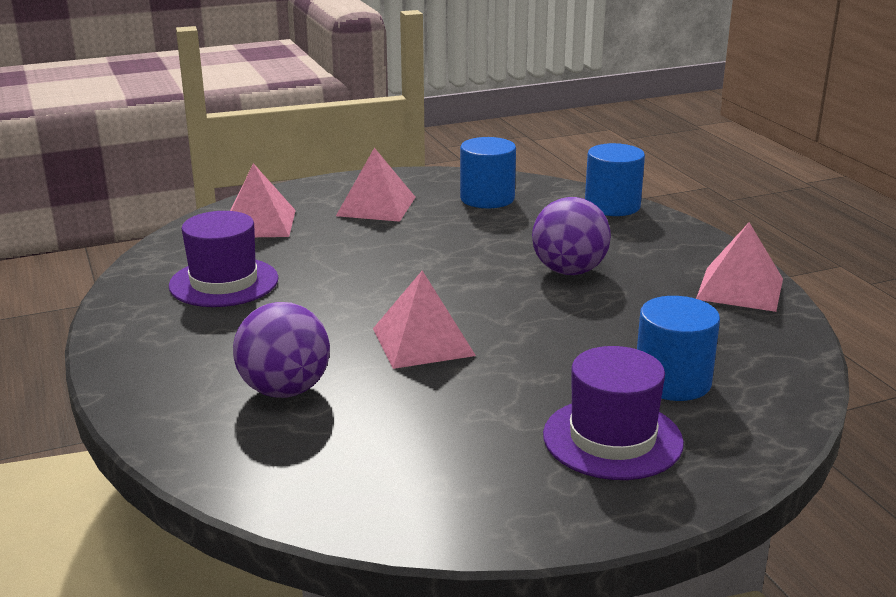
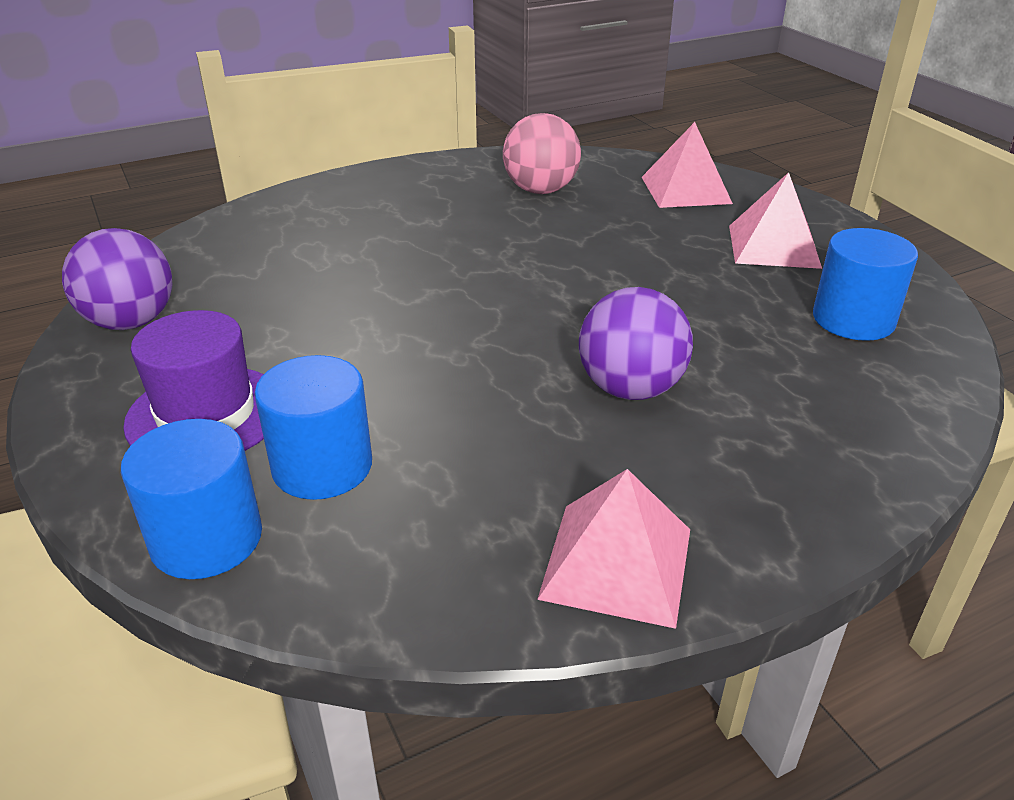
camera: 85 degrees right, 10 degrees up
(224, 282) = (540, 190): purple hat -> pink ball
(285, 390) = (336, 237): purple ball -> purple ball (131, 322)
(423, 341) = (425, 295): pink pyramid -> none
(612, 206) = (903, 434): blue cylinder -> blue cylinder (206, 539)

